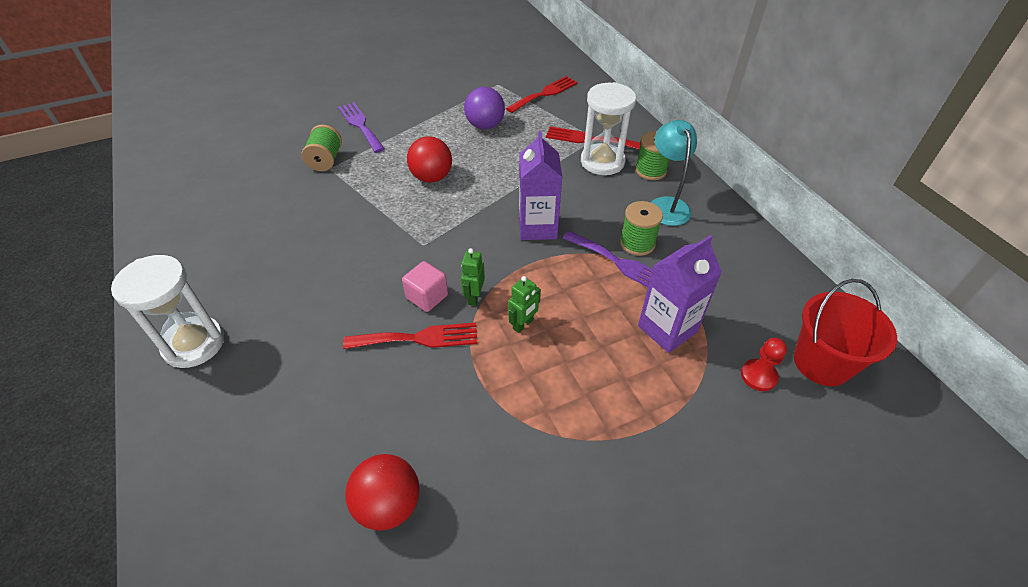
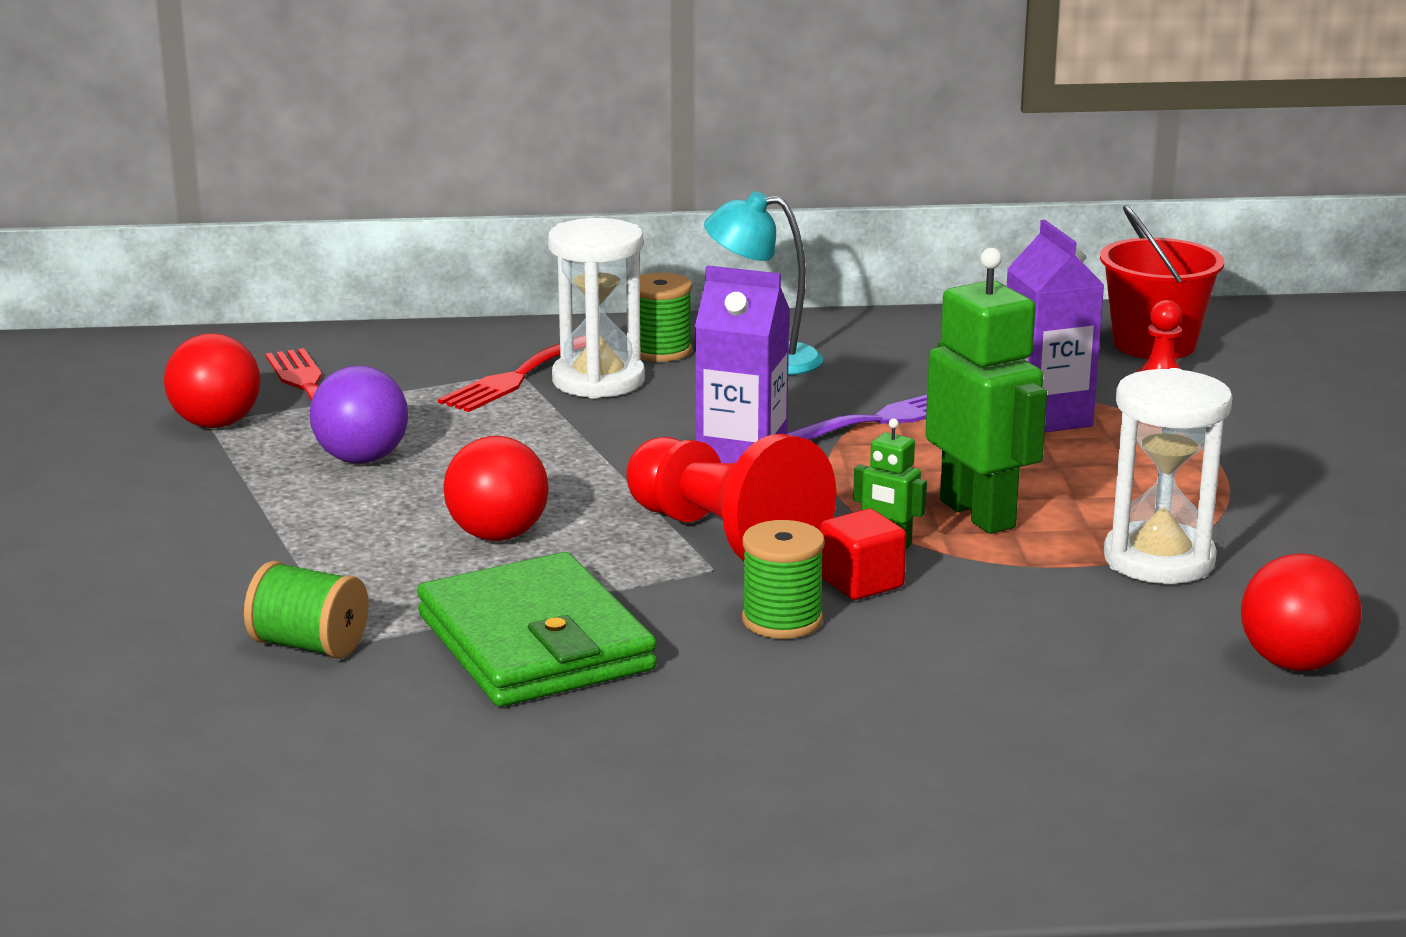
camera: 70 degrees left, 25 degrees down
(194, 344) = (850, 833): white hourglass -> white hourglass (1159, 560)
(341, 212) = (535, 642): none -> green wallet
(360, 125) = (199, 591): purple fork -> none
(418, 338) = (962, 602): red fork -> none
(427, 297) = (861, 583): pink cube -> red cube
(456, 241) = (724, 538): none -> red pawn
(497, 86) = (216, 424): none -> red ball
(523, 324) = (978, 514): green robot -> green robot, size x2.13
(637, 243) = (843, 398): green spool -> green spool (782, 620)

